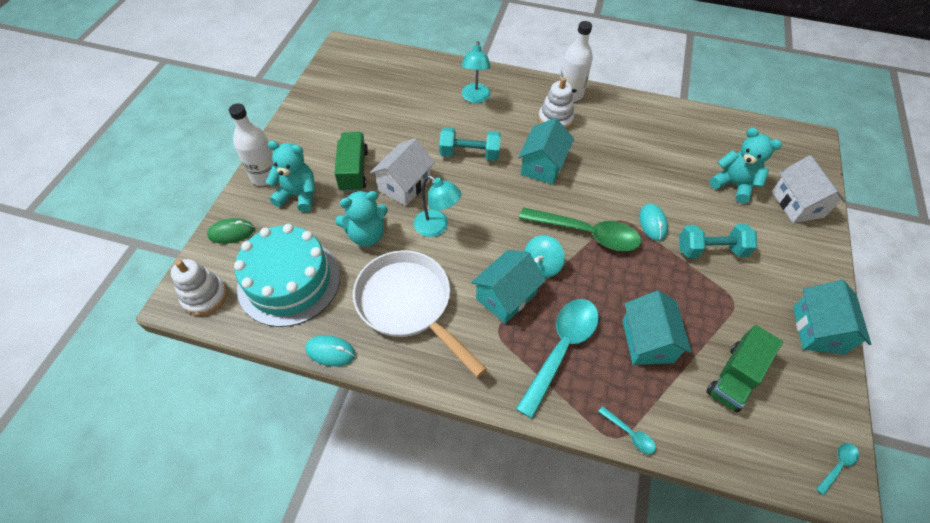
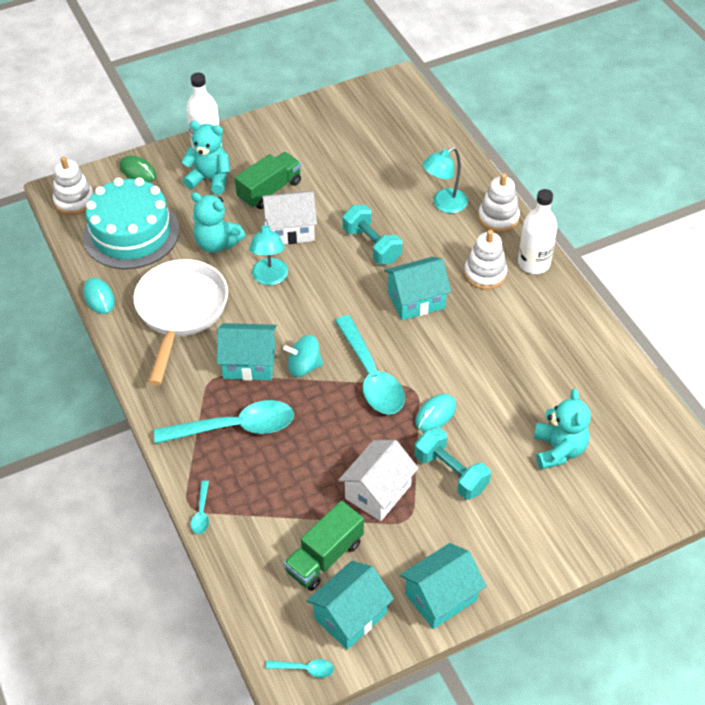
camera: 50 degrees right, 5 degrees down
(298, 195) = (210, 179): turquoise teddy bear -> turquoise teddy bear turned 45 degrees counterclockwise
(515, 83) = (498, 218): none -> white stacking toy
(587, 233) = (371, 376): green spoon -> turquoise spoon
(647, 341) = (300, 478): turquoise house -> turquoise house (350, 616)
(735, 377) = (324, 557): green truck -> green truck turned 45 degrees counterclockwise
(797, 204) = (592, 513): white house -> white house (378, 492)

